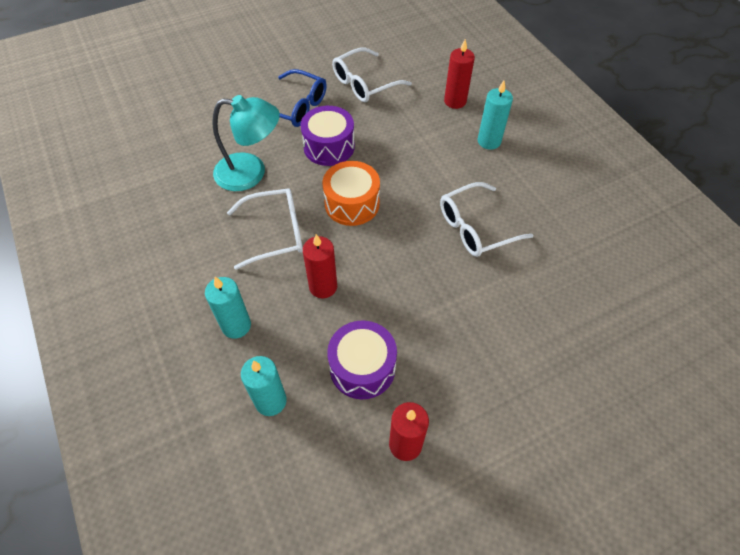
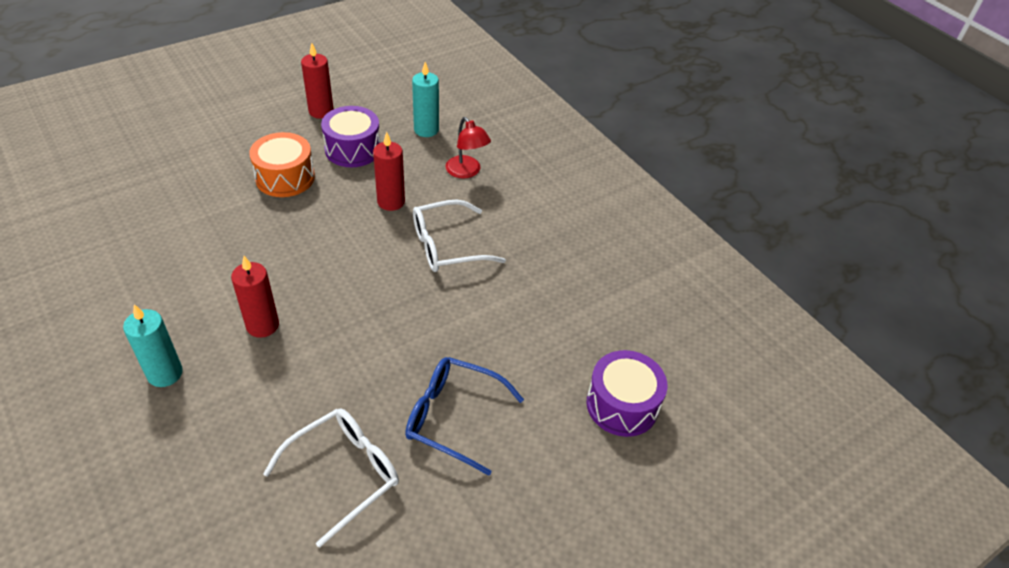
camera: 170 degrees right, 10 degrees down
(236, 326) = (466, 172): turquoise candle -> red lamp
(251, 172) = (492, 311): turquoise lamp -> none
(329, 147) = (396, 352): purple drum -> purple drum (622, 405)
(352, 203) = (363, 280): orange drum -> orange drum (285, 177)
(455, 101) = (196, 445): red candle -> red candle (262, 325)
(475, 228) = (220, 260): white glasses -> none

